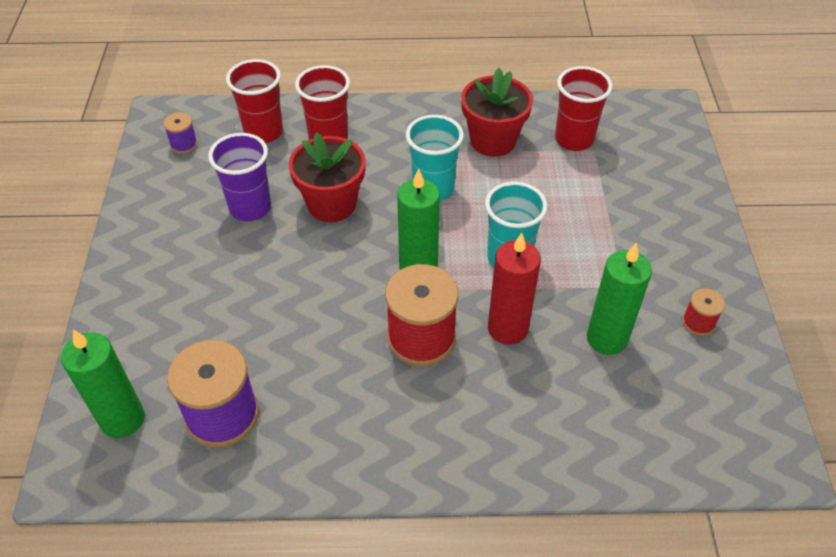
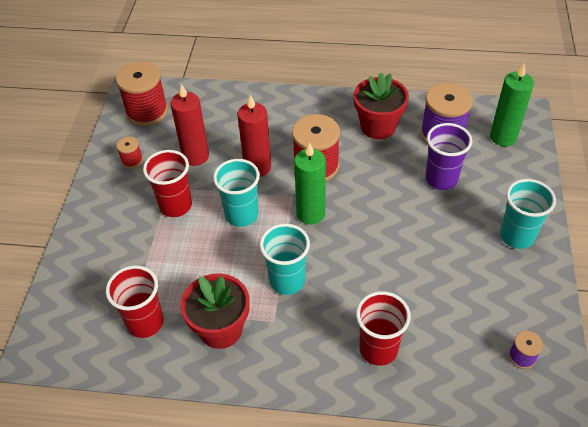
camera: 170 degrees left, 0 degrees up
(151, 262) = (516, 236): none -> turquoise cup
(250, 208) = (445, 278): purple cup -> purple cup (441, 179)
(263, 132) = (444, 364): red cup -> red cup (175, 205)
(331, 204) = (375, 274): red flower pot -> red flower pot (378, 126)
(607, 338) = (195, 156): green candle -> red candle
(728, 416) = (147, 111): none -> red spool

